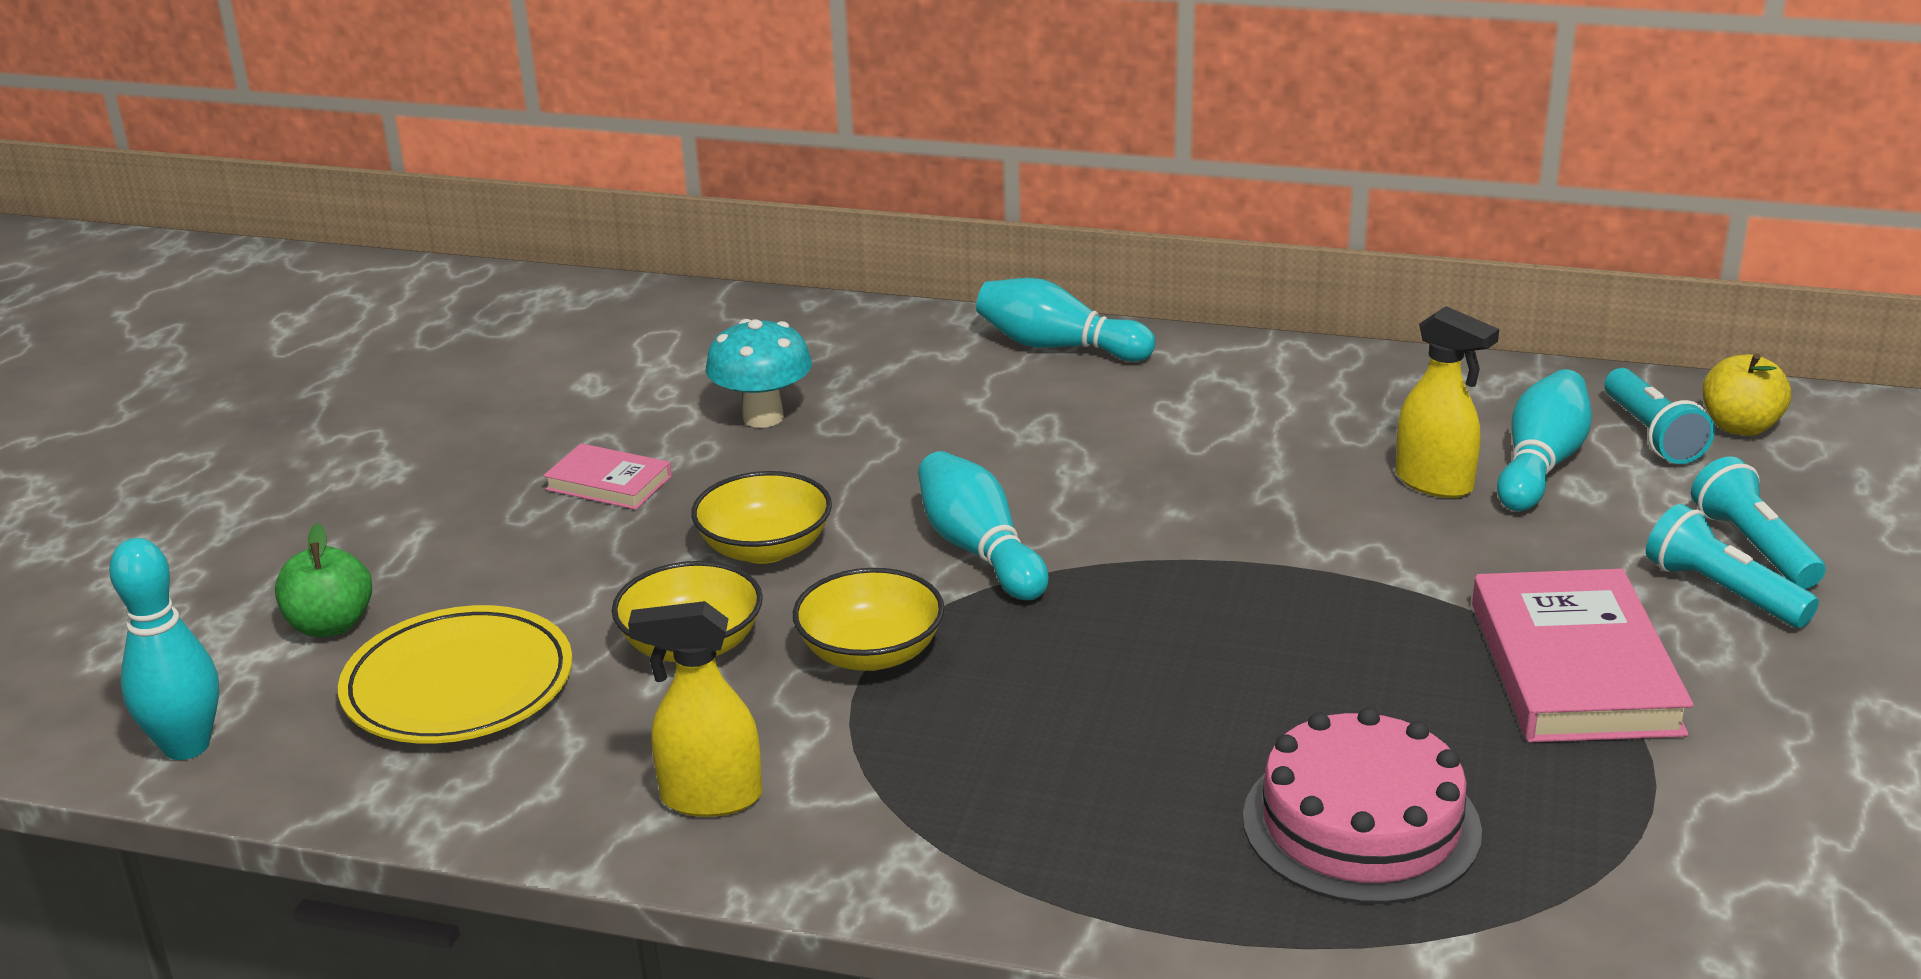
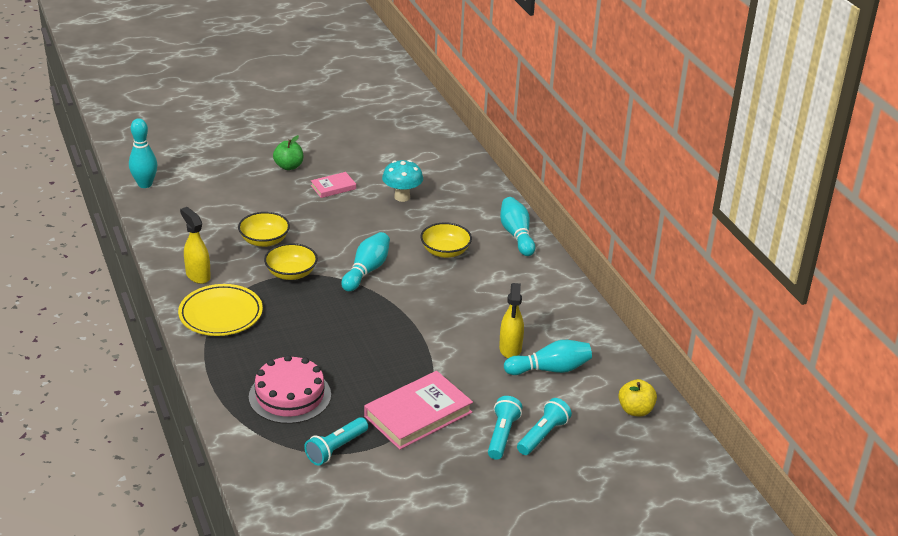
camera: 50 degrees right, 5 degrees up
(330, 625) = (216, 178): green apple -> green apple (289, 166)
(458, 685) = (209, 212): yellow plate -> yellow plate (221, 314)
(609, 483) = (333, 187): pink book -> pink book turned 75 degrees clockwise
(765, 548) = (327, 231): yellow bowl -> yellow bowl (445, 251)
(1651, 435) = (603, 390): turquoise flashlight -> turquoise flashlight (336, 449)

